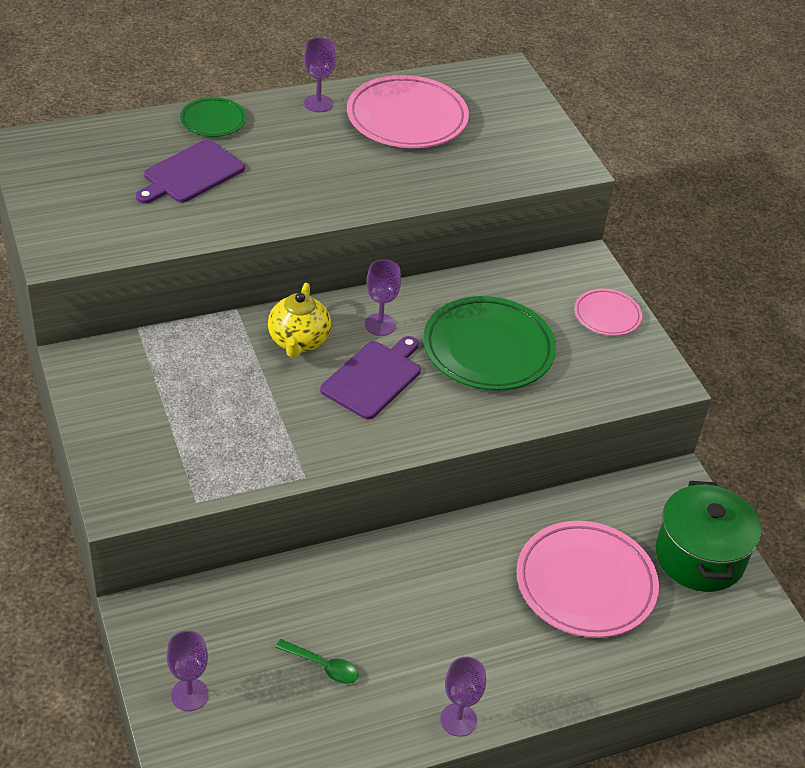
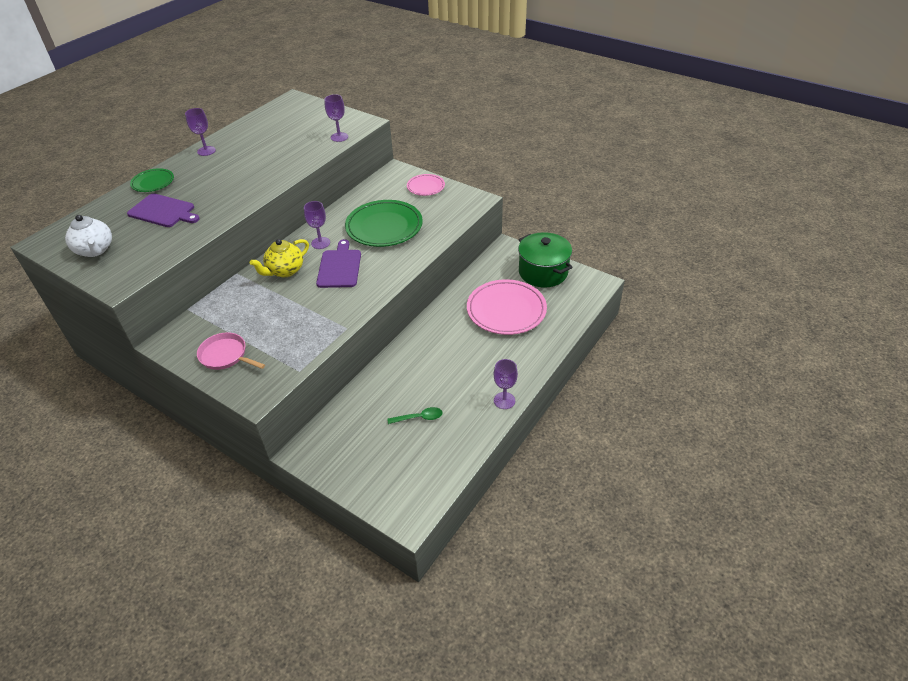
camera: 30 degrees left, 0 degrees up
(70, 189) = (95, 250): none -> white teapot
(129, 423) = (226, 355): none -> pink pan
(189, 695) = (363, 473): purple goblet -> purple goblet (339, 137)
(191, 174) = (163, 211): purple cutting board -> purple cutting board turned 75 degrees counterclockwise
(298, 341) = (285, 271): yellow teapot -> yellow teapot turned 75 degrees clockwise
(407, 118) = (261, 138): pink plate -> none

